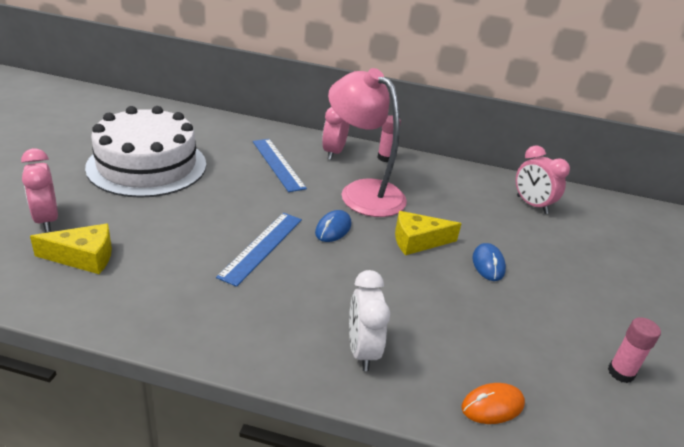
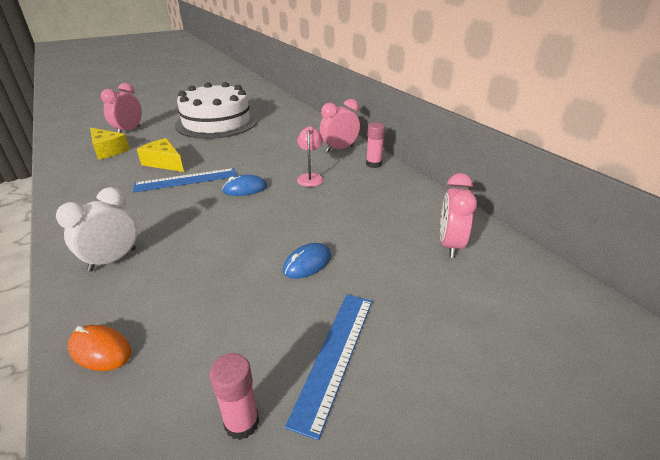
camera: 50 degrees right, 0 degrees up
(277, 164) = (287, 144): blue ruler -> blue ruler (334, 355)
(362, 192) = (310, 177): pink lamp -> pink lamp, size x0.45
(417, 241) = (285, 221): yellow cheese -> yellow cheese (164, 163)

